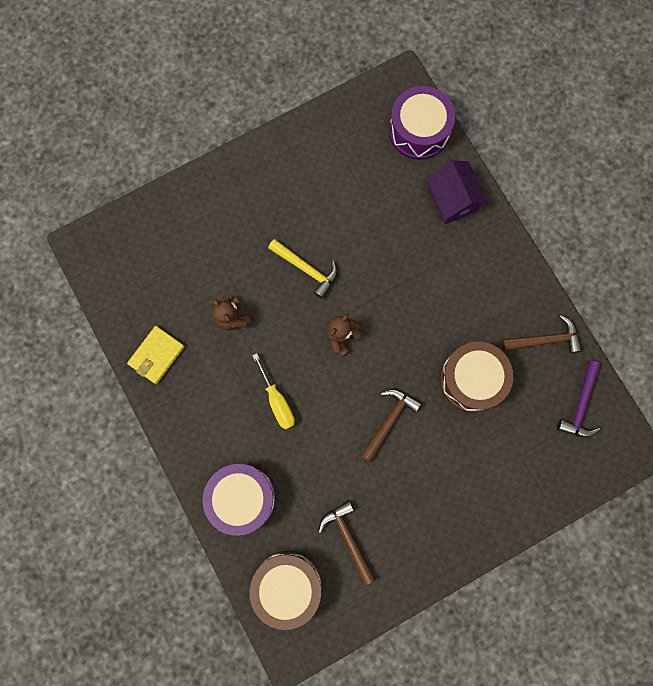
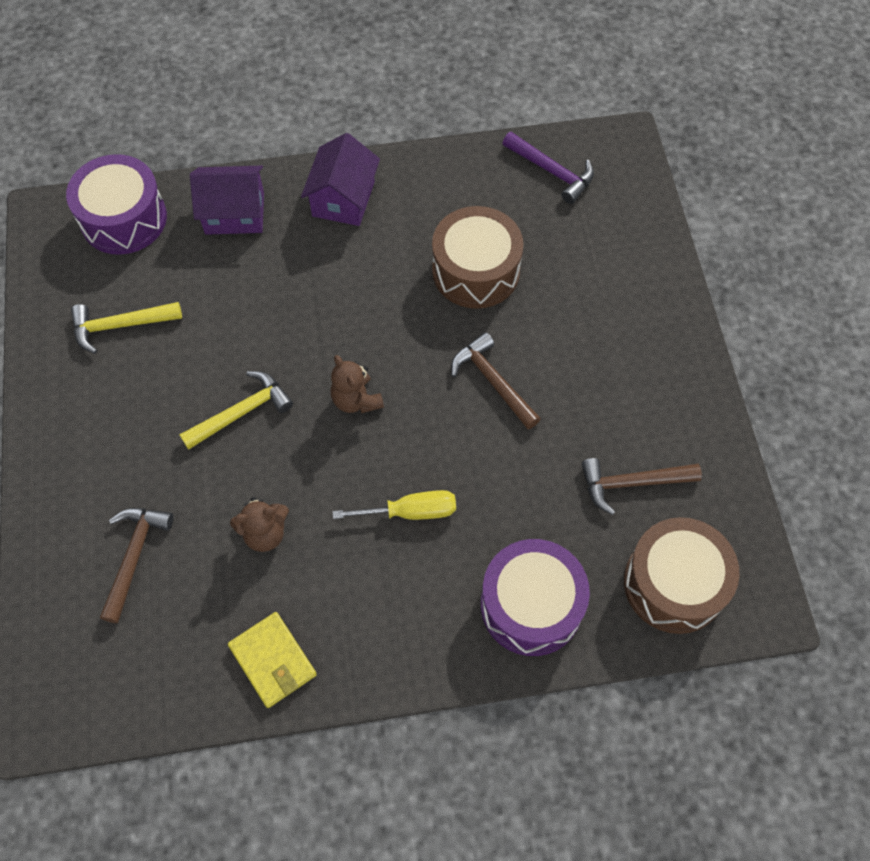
camera: 70 degrees left, 15 degrees down
(338, 167) = (120, 326): none -> yellow hammer
(494, 266) = (343, 199): none -> purple house
(545, 340) = (458, 179): brown hammer -> brown hammer (134, 556)

